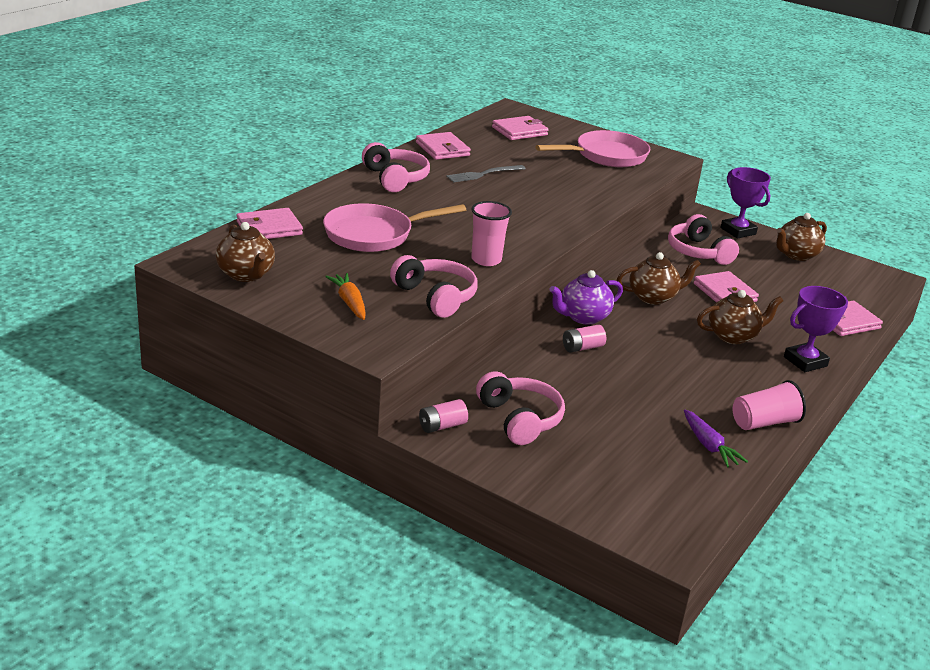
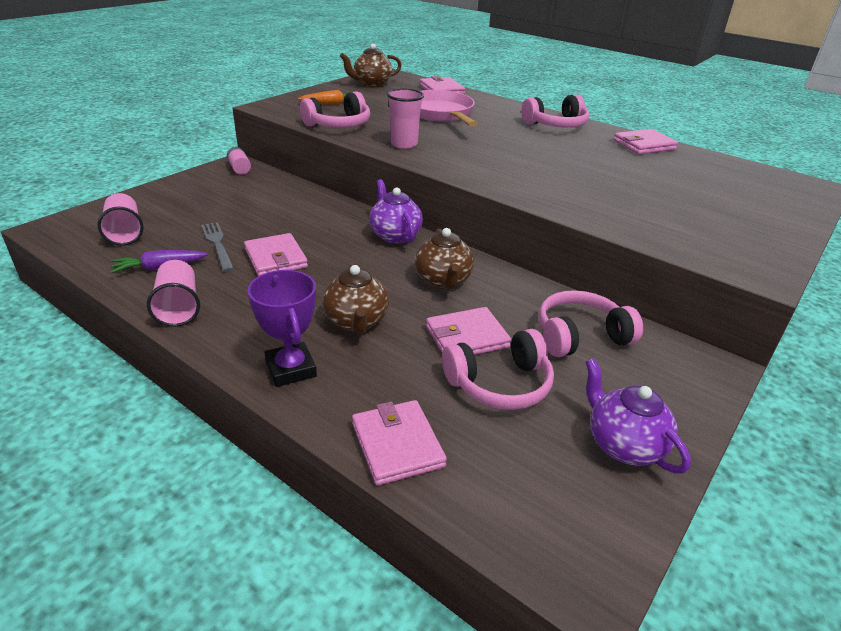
camera: 95 degrees right, 5 degrees up
(483, 174) = (594, 157): grey fork -> grey fork (217, 244)
(519, 131) = (742, 183): pink wallet -> pink wallet (276, 258)
(519, 419) = (237, 193): pink headphones -> pink headphones (499, 384)
(582, 348) = (338, 228): pink battery -> none
(606, 156) = (716, 226): pink pan -> none
(651, 484) = (125, 232): none -> pink cup
(738, 231) = (679, 392): purple trophy -> none
(796, 255) = (623, 445): brown teapot -> purple teapot

